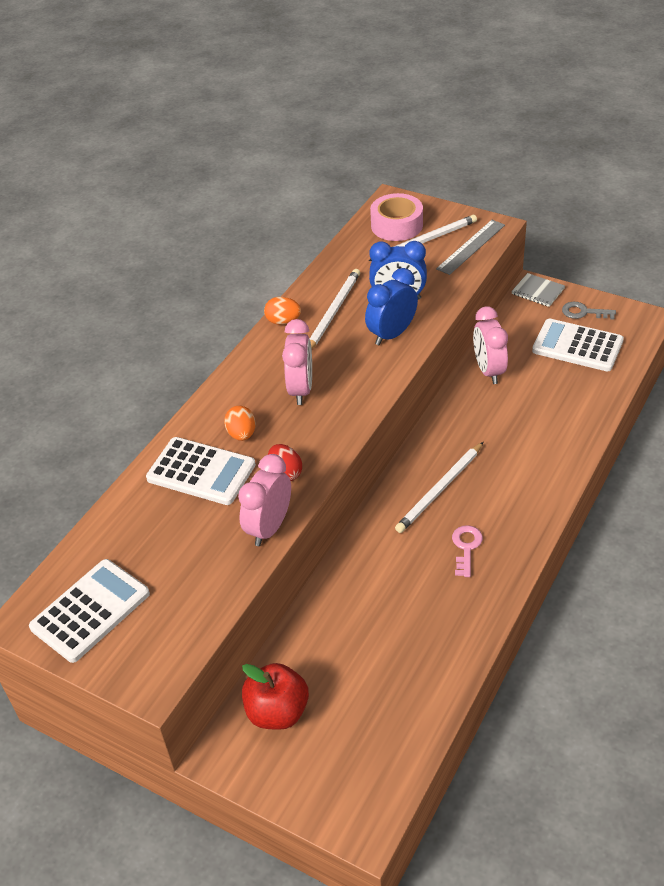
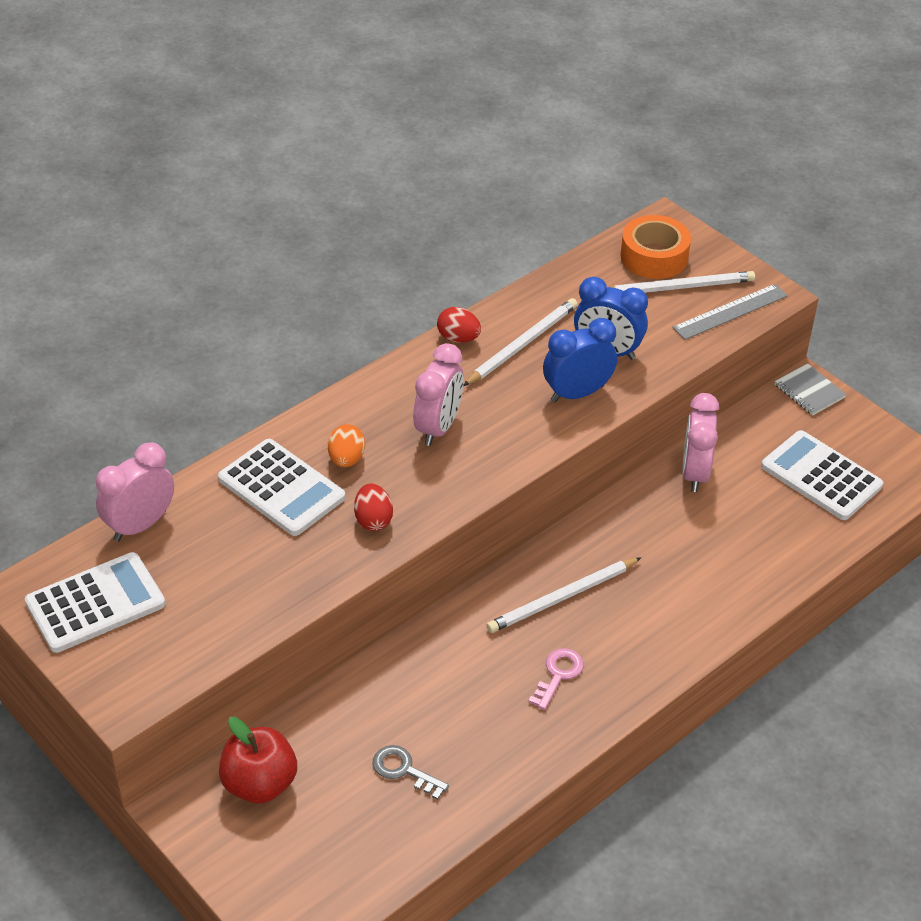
camera: 15 degrees right, 0 degrees up
(269, 527) = (326, 576): pink clock -> pink clock (140, 525)
(283, 321) = (458, 338): orange egg -> red egg
(397, 225) = (654, 257): pink tape -> orange tape
(583, 312) = (852, 436): grey key -> grey key (403, 770)

